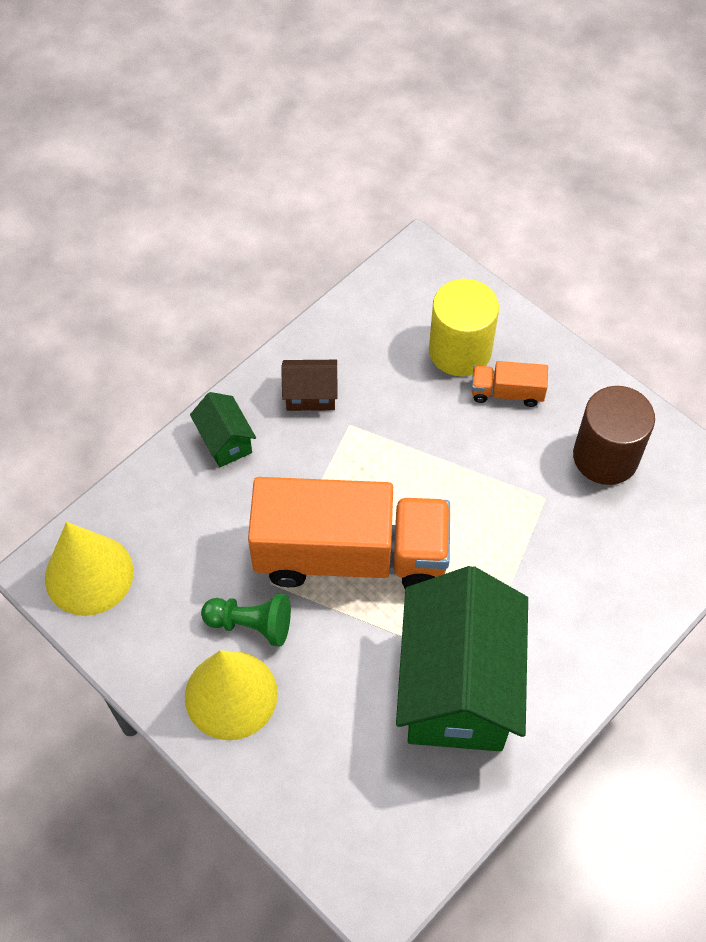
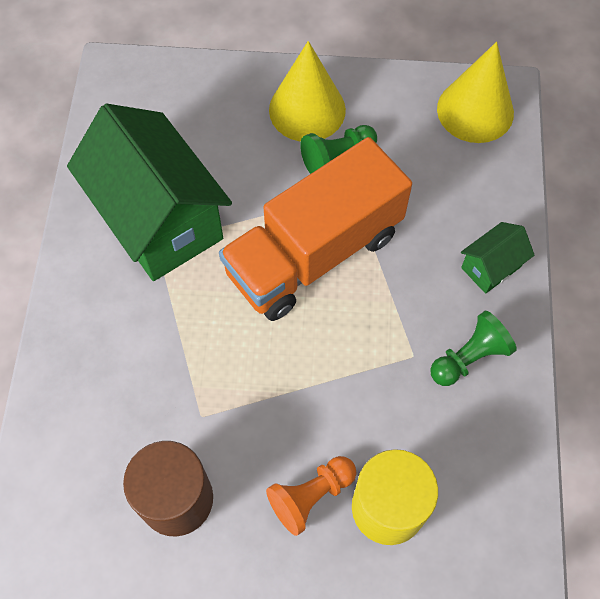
camera: 140 degrees right, 5 degrees up
(225, 441) = (491, 267): green house -> green house turned 60 degrees counterclockwise
(310, 395) = (469, 357): brown house -> green pawn
(507, 392) = (311, 496): orange truck -> orange pawn

